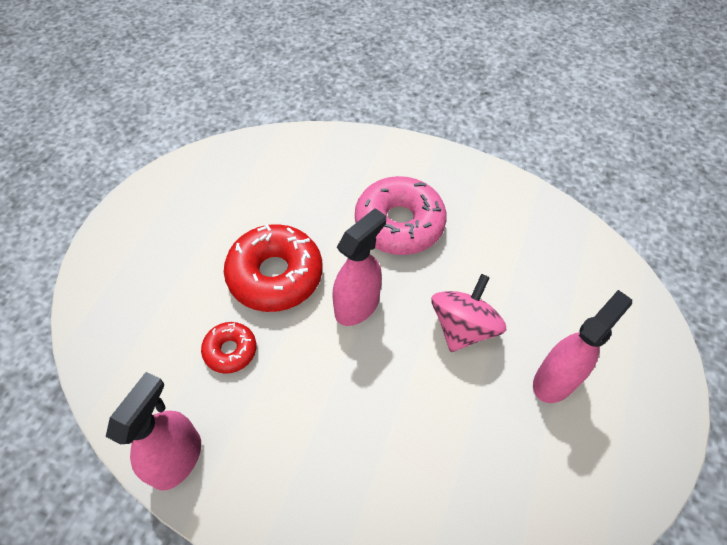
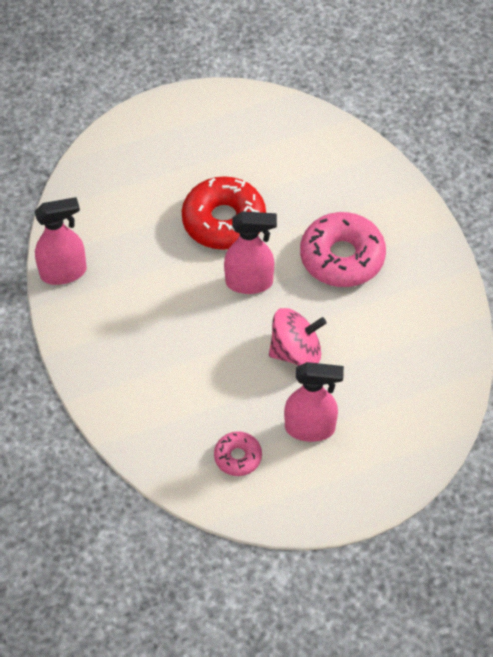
camera: 50 degrees right, 0 degrees up
(230, 350) = (149, 242): red donut -> none
(542, 470) = (238, 457): none -> pink donut

